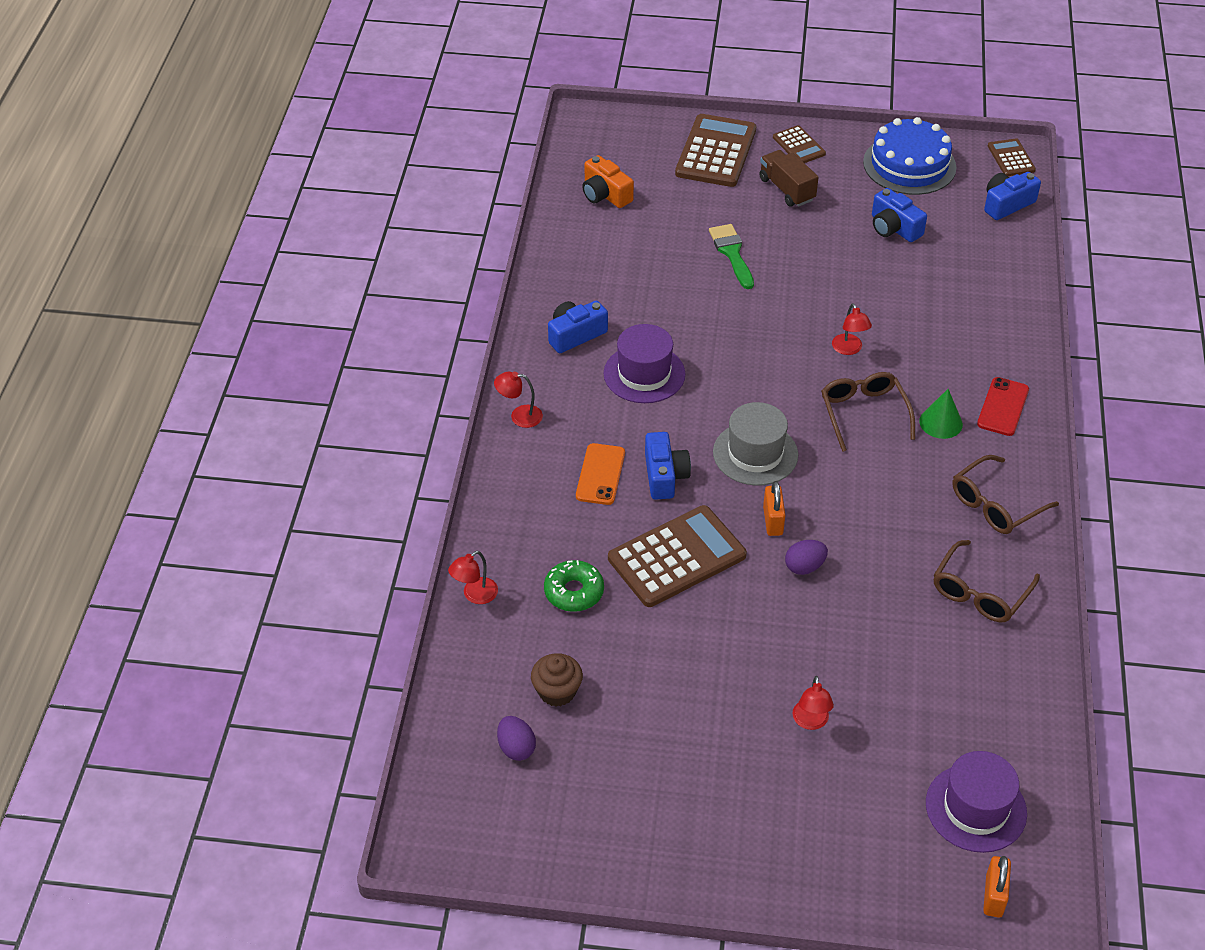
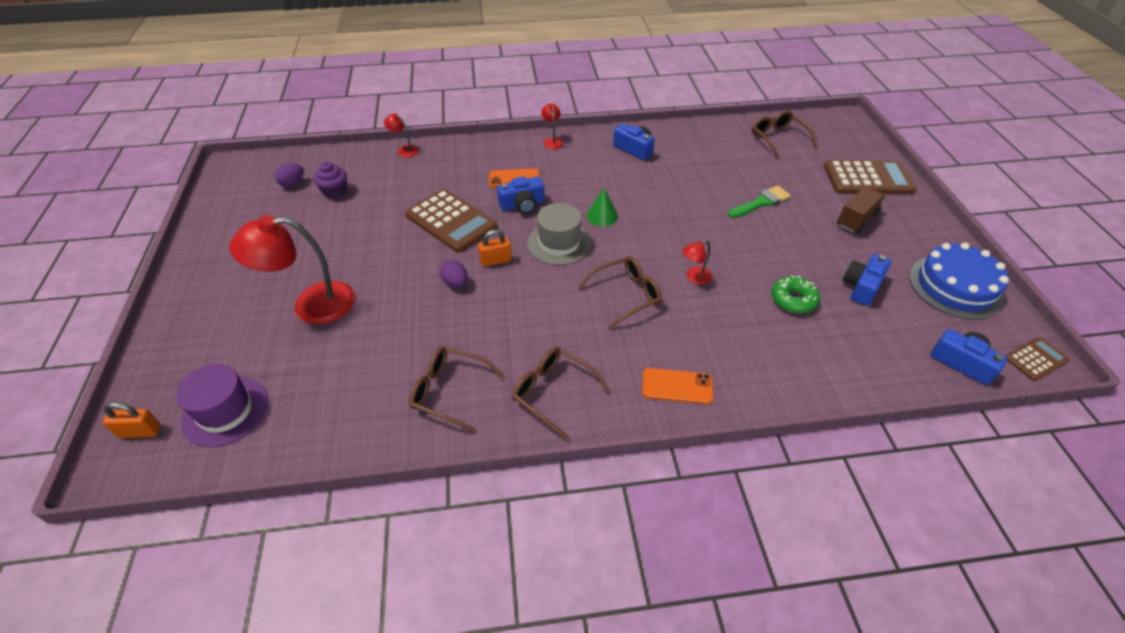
camera: 75 degrees right, 0 degrees up
(557, 691) = (334, 191): brown cupcake -> purple cupcake
(574, 592) = (413, 184): green donut -> green donut (793, 300)
(605, 194) = (778, 139): orange camera -> brown glasses
(644, 374) = (613, 182): purple hat -> none
(799, 145) = (916, 219): brown calculator -> none
(810, 722) = (311, 305): red lamp -> red lamp, size x2.21
(941, 422) = (637, 344): green cone -> green cone (602, 216)
(1003, 407) = (677, 386): red phone -> orange phone

